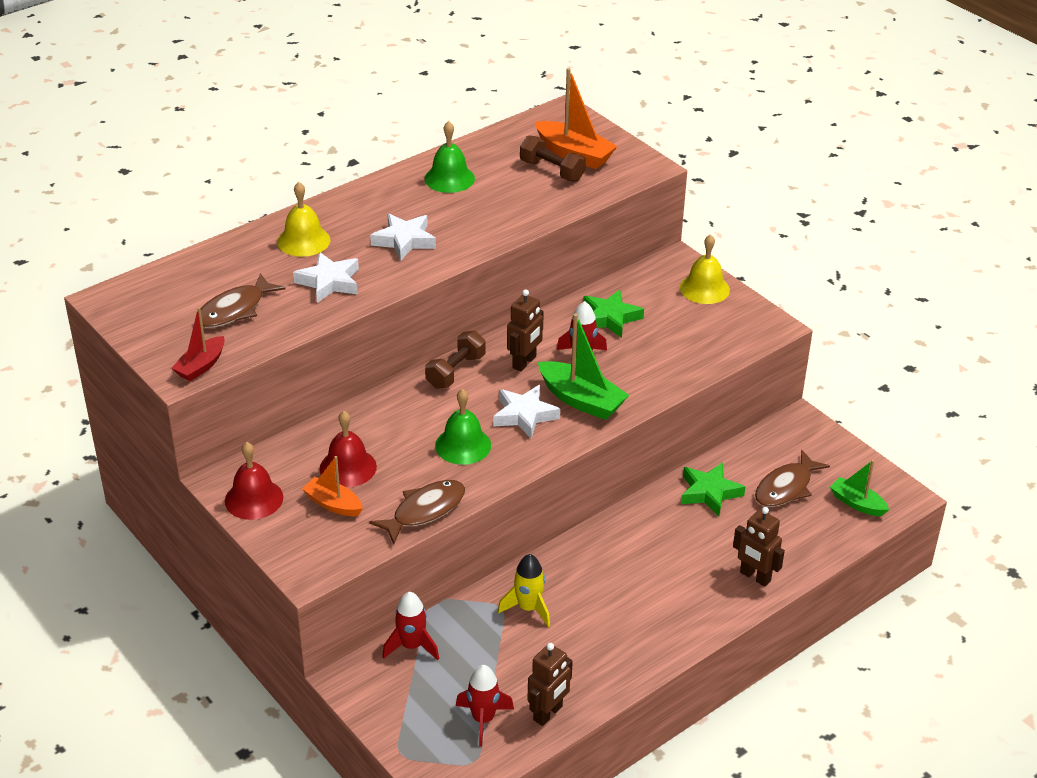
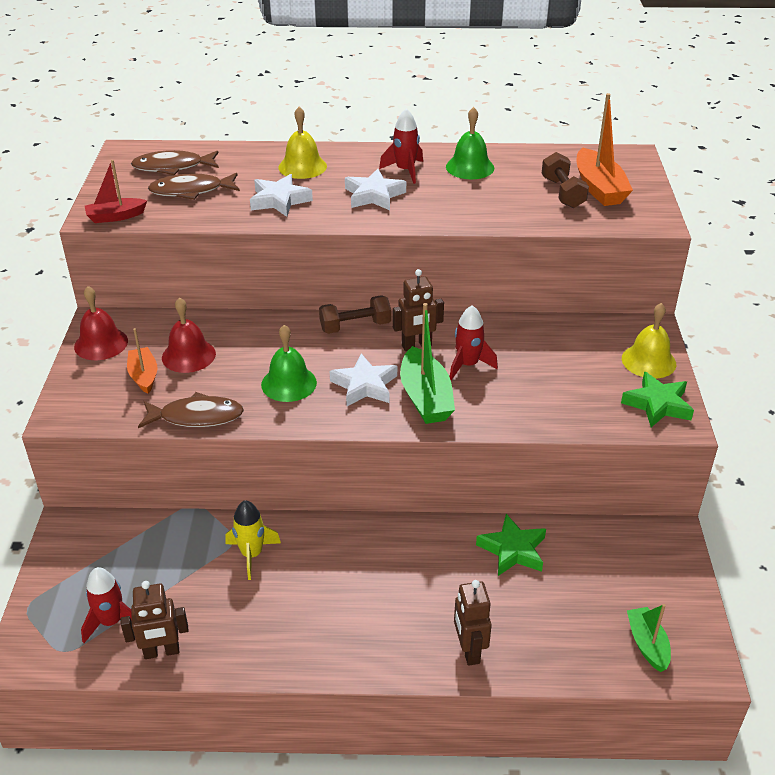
camera: 40 degrees right, 0 degrees up
(411, 646) = (136, 529): red rocket -> red rocket (405, 171)
(610, 318) = (532, 345): green star -> green star (657, 404)
(786, 487) = (591, 587): brown fish -> brown fish (173, 167)

